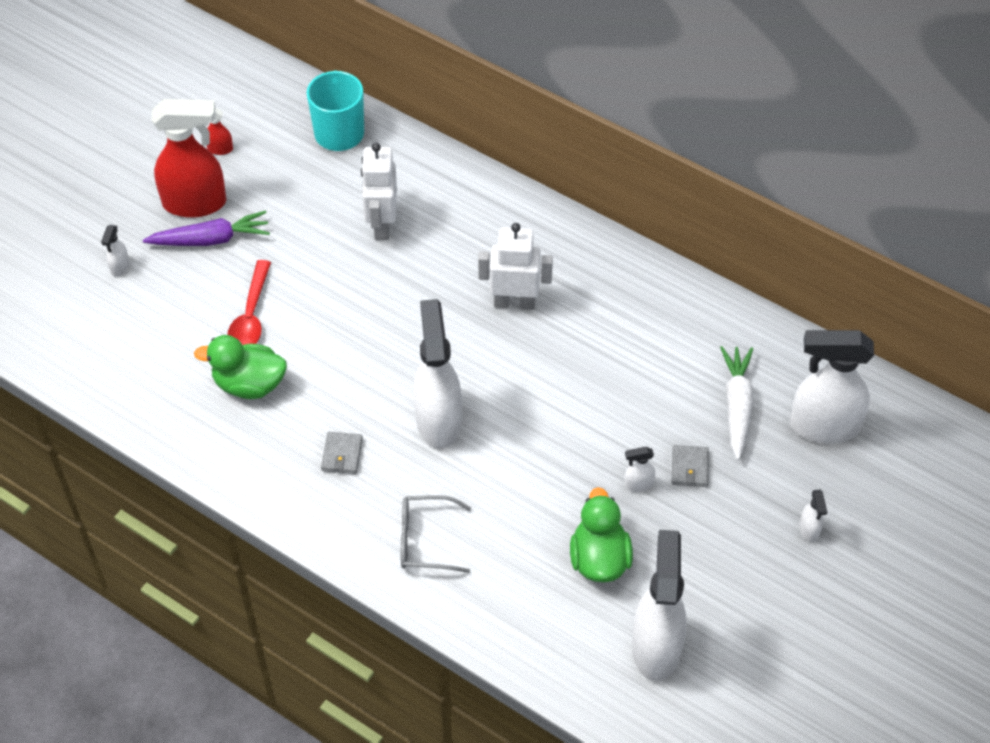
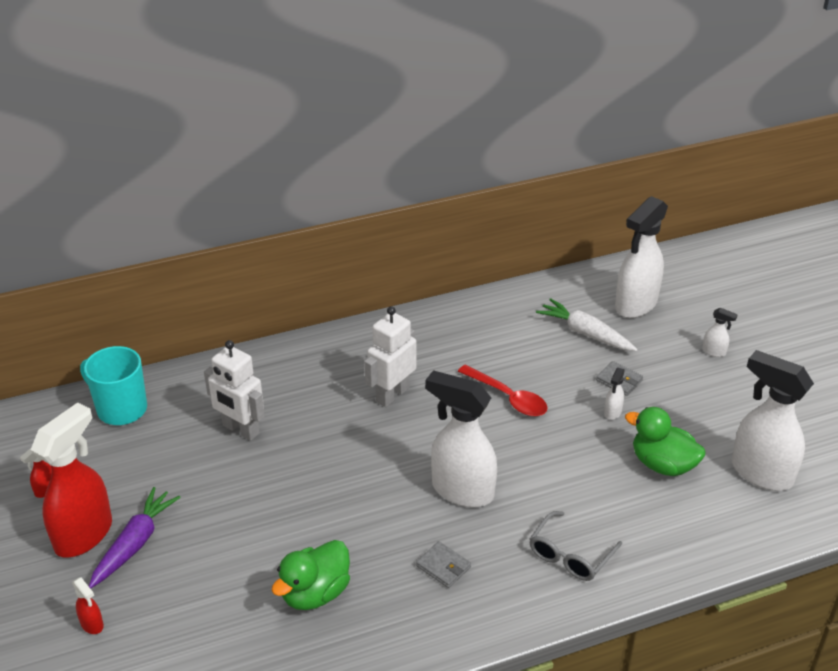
camera: 55 degrees left, 15 degrees down
(119, 267) = (92, 624): white spray bottle -> red spray bottle
(251, 316) = (244, 556): red spoon -> red spoon (507, 397)

